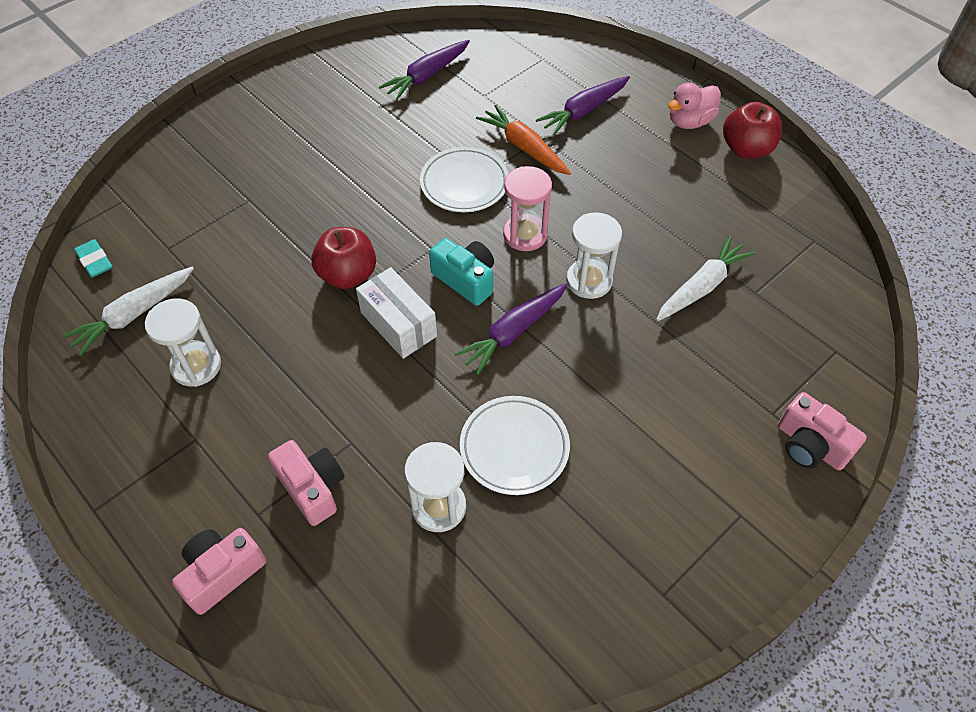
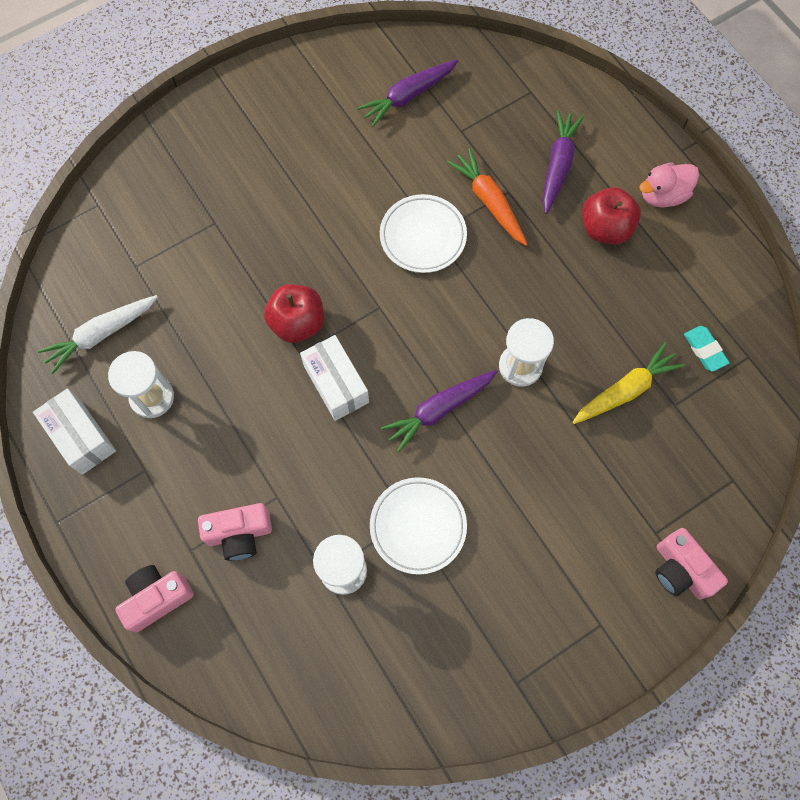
camera: 10 degrees right, 15 degrees up
(95, 261) = (69, 270): turquoise eraser -> turquoise eraser (704, 350)
(118, 417) = (81, 437): none -> white box
(312, 487) = (239, 534): pink camera -> pink camera turned 105 degrees clockwise
(465, 279) = (405, 346): turquoise camera -> none
(525, 234) = (470, 304): pink hourglass -> none
(584, 111) = (558, 165): purple carrot -> purple carrot turned 135 degrees clockwise
(701, 287) = (625, 390): white carrot -> yellow carrot
(746, 149) = (711, 238): red apple -> red apple (605, 228)

